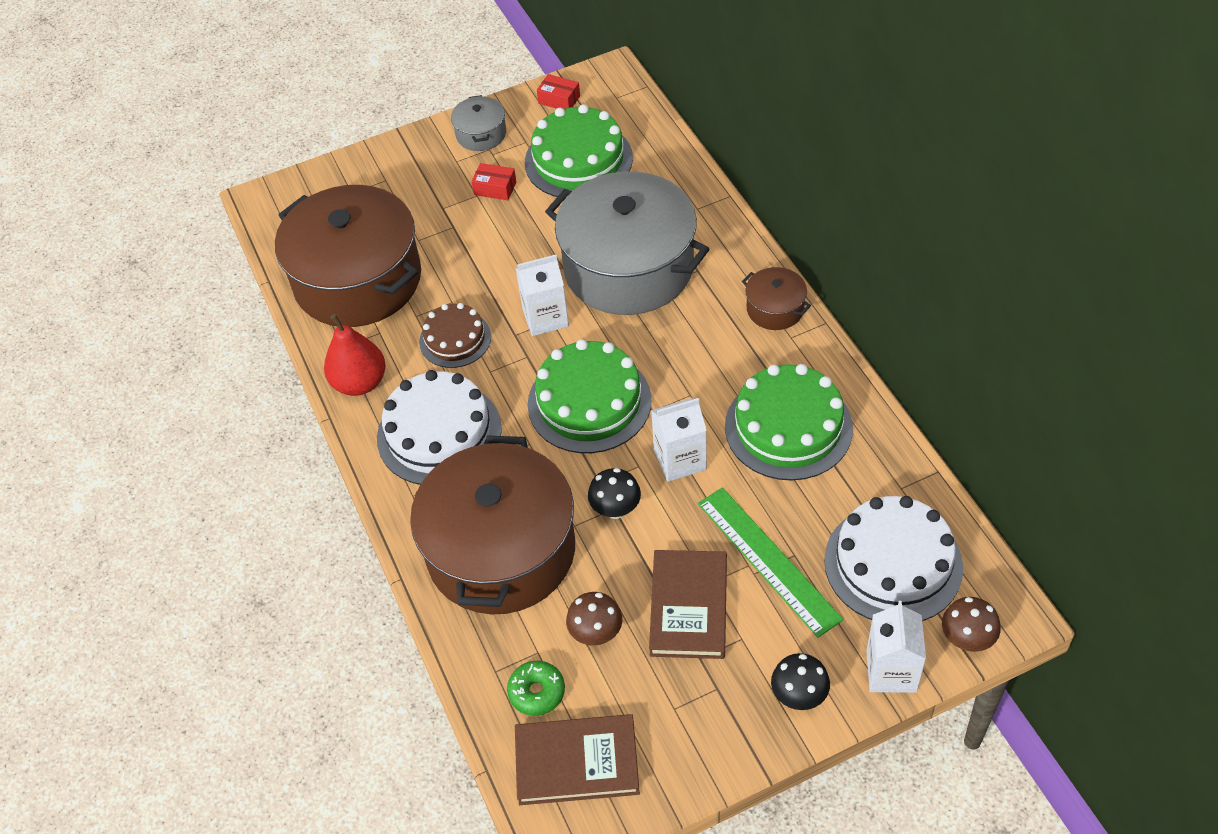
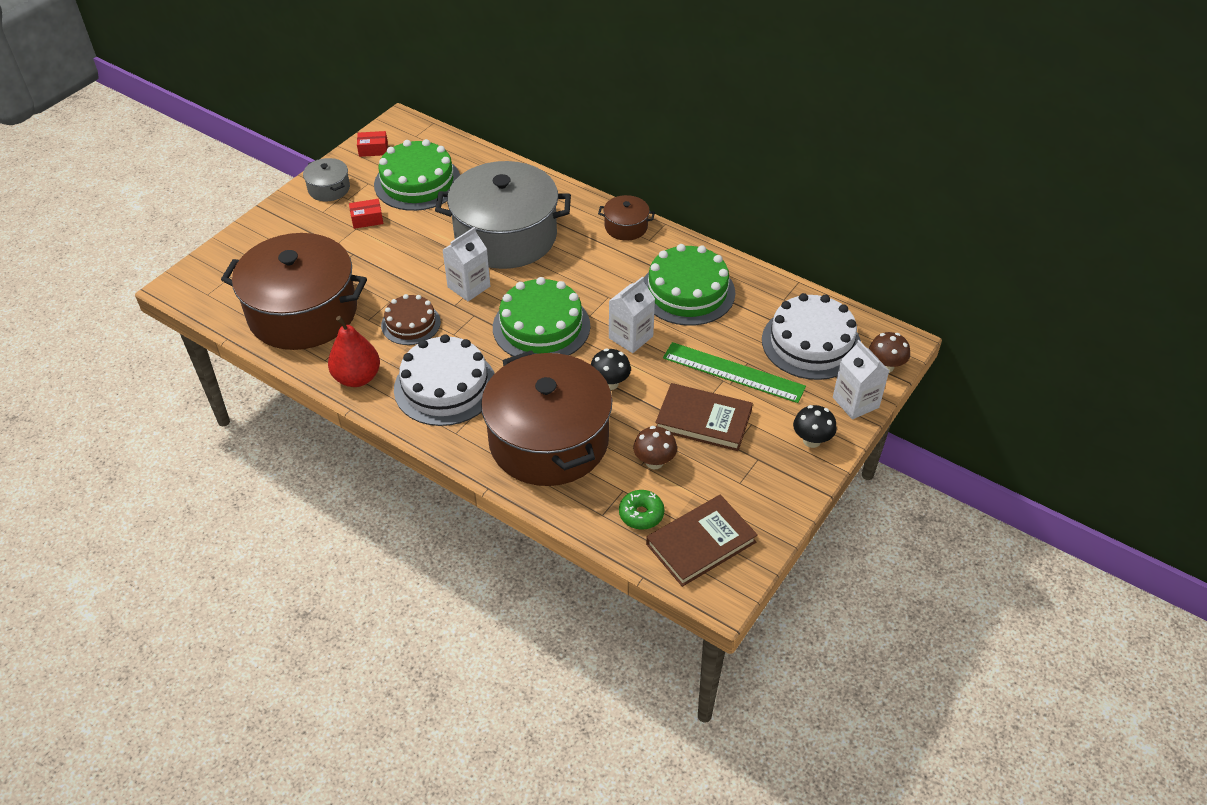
camera: 35 degrees left, 5 degrees down
(688, 607) = (703, 420): brown book -> brown book turned 45 degrees counterclockwise

